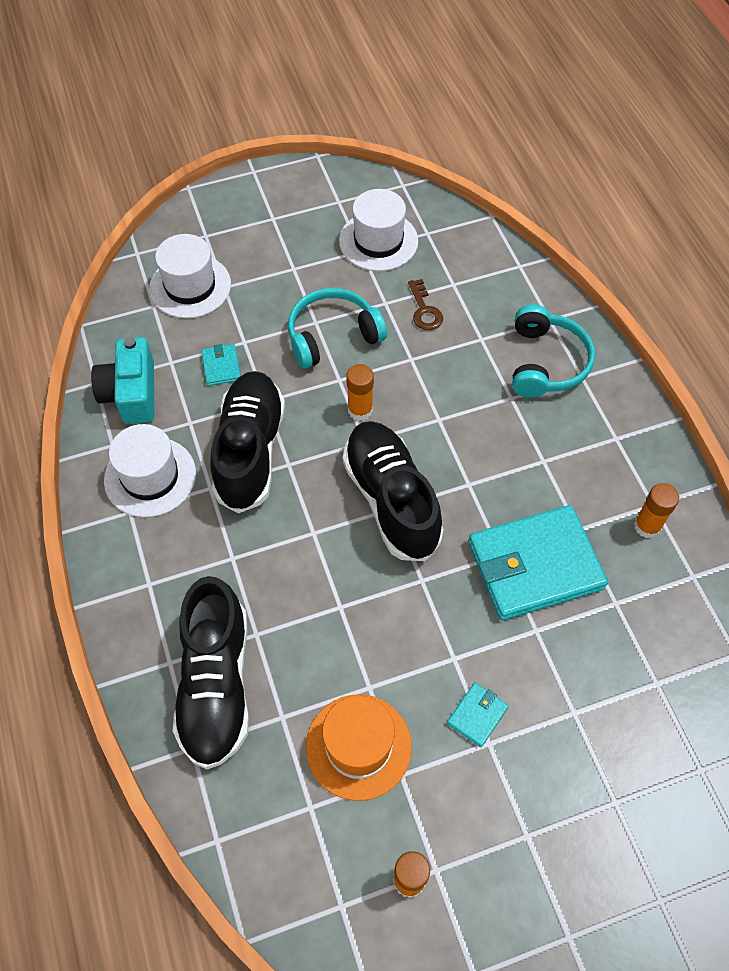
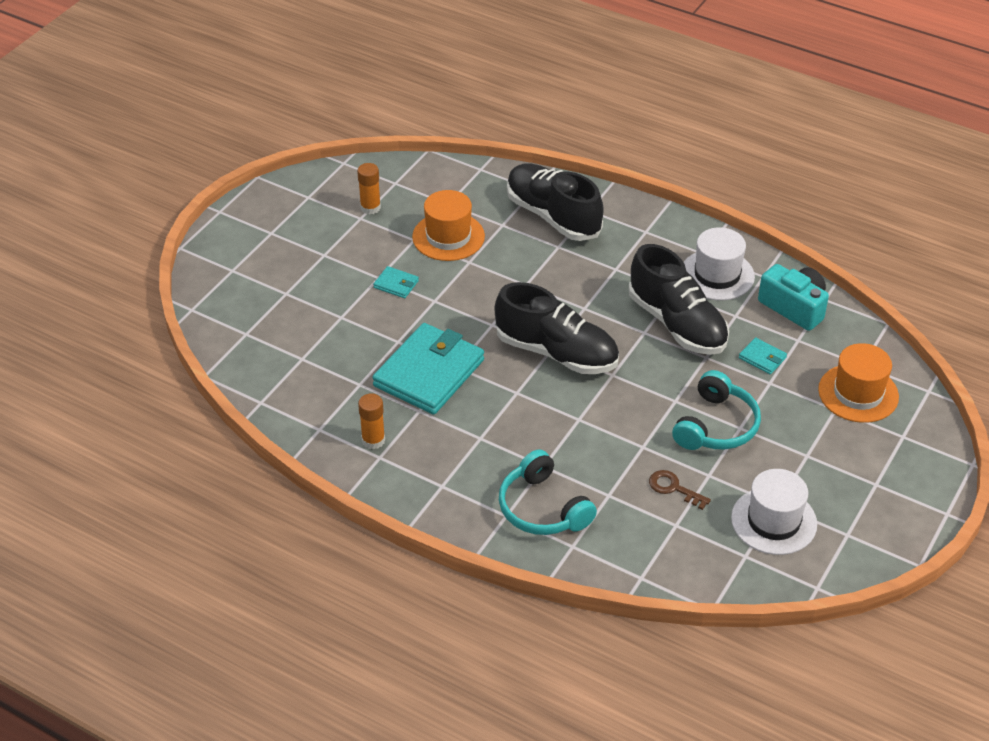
camera: 140 degrees right, 15 degrees down
(190, 286) = (858, 393): white hat -> orange hat
(360, 410) = (638, 390): orange glue stick -> none
(477, 715) = (396, 284): turquoise wallet -> turquoise wallet turned 60 degrees counterclockwise

